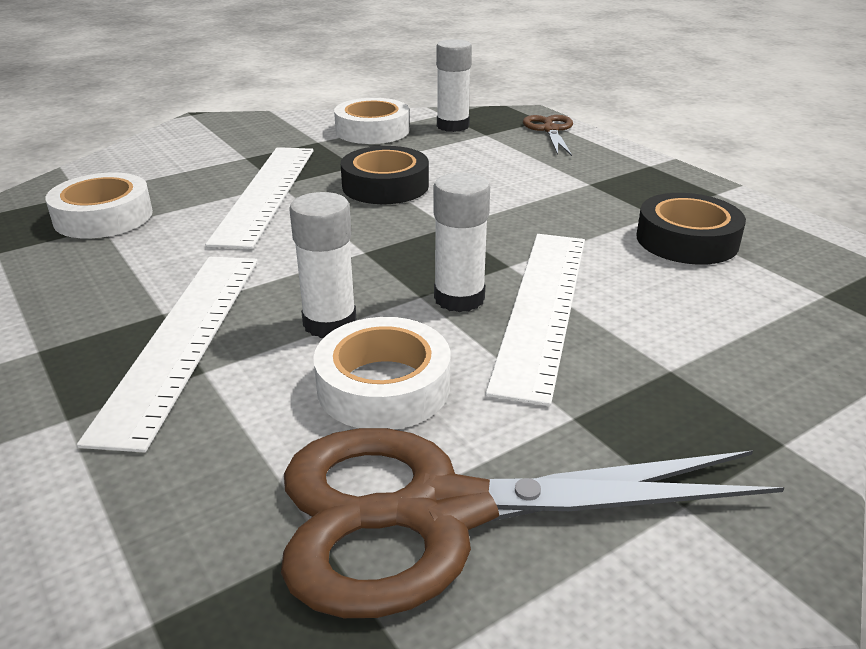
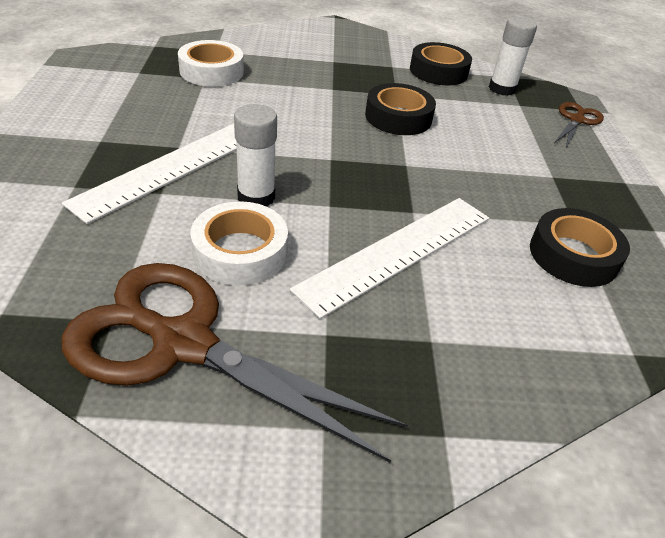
camera: 30 degrees right, 10 degrees up
(266, 193) = (317, 92): white ruler -> none
(372, 130) = (438, 71): white tape -> black tape
(459, 298) = (351, 219): white glue stick -> none

